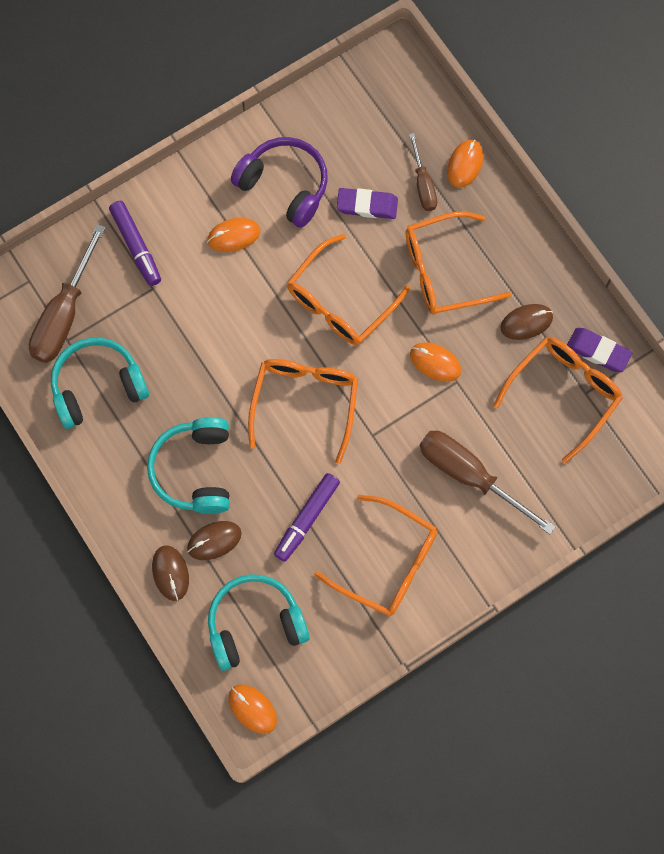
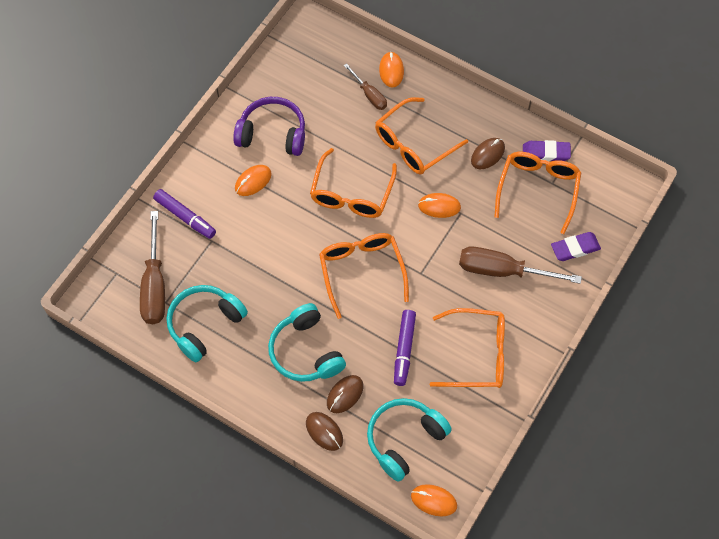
camera: 25 degrees left, 10 degrees down
(367, 205) = (337, 123): purple eraser -> purple eraser (575, 248)

